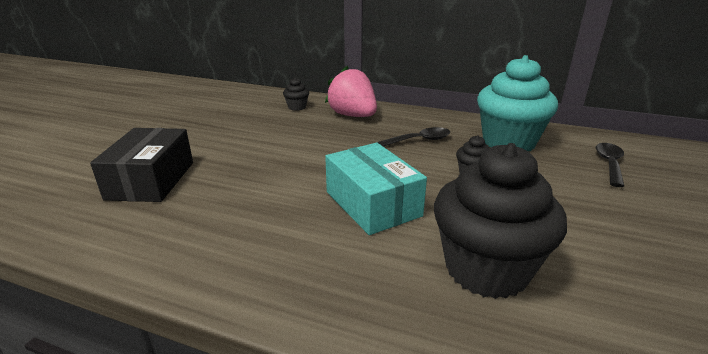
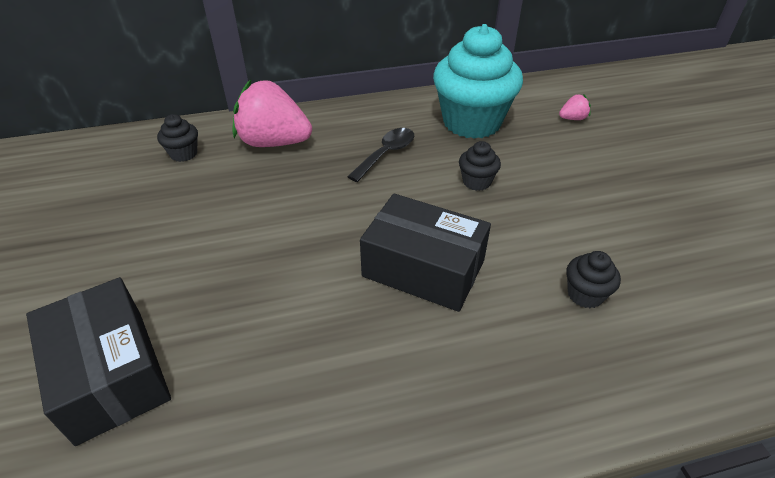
camera: 35 degrees left, 15 degrees up
(373, 204) = (423, 268): turquoise box -> black box
(486, 269) = (585, 294): black cupcake -> black cupcake, size x0.42
(609, 164) = (572, 118): black spoon -> pink strawberry

